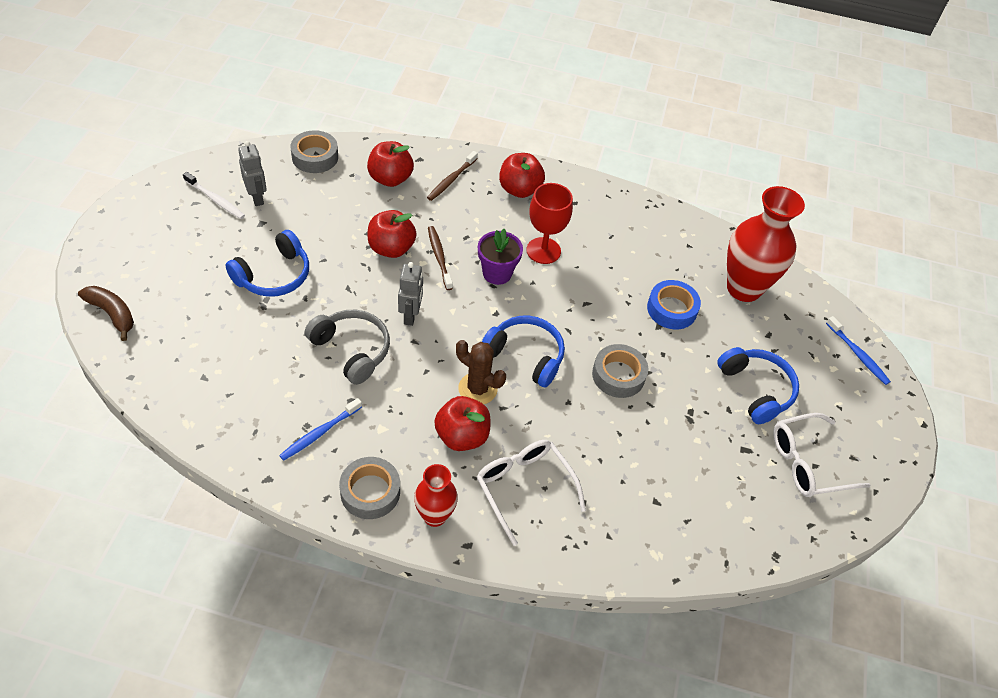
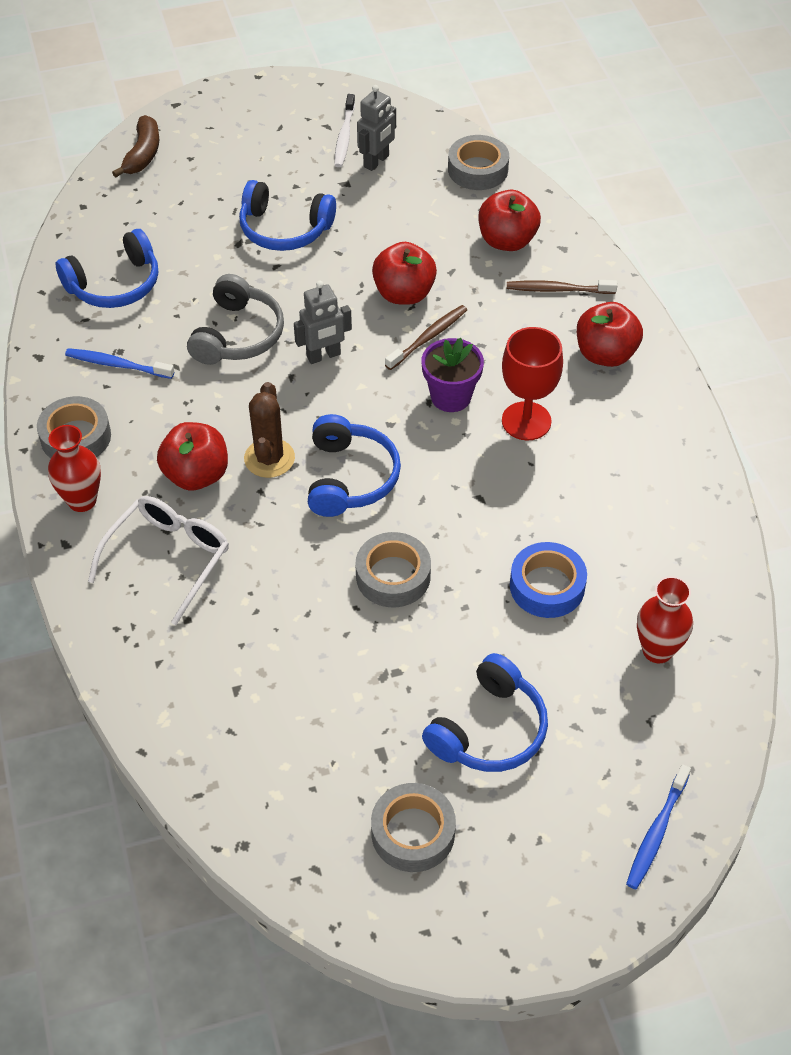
camera: 65 degrees right, 0 degrees up
(235, 396) = (115, 284): none -> blue headphones
(743, 288) = (657, 650): red vase -> red vase, size x0.55
(808, 463) = (413, 833): white glasses -> grey tape

